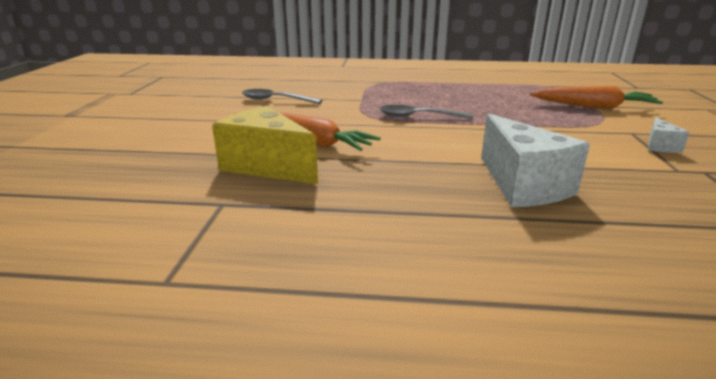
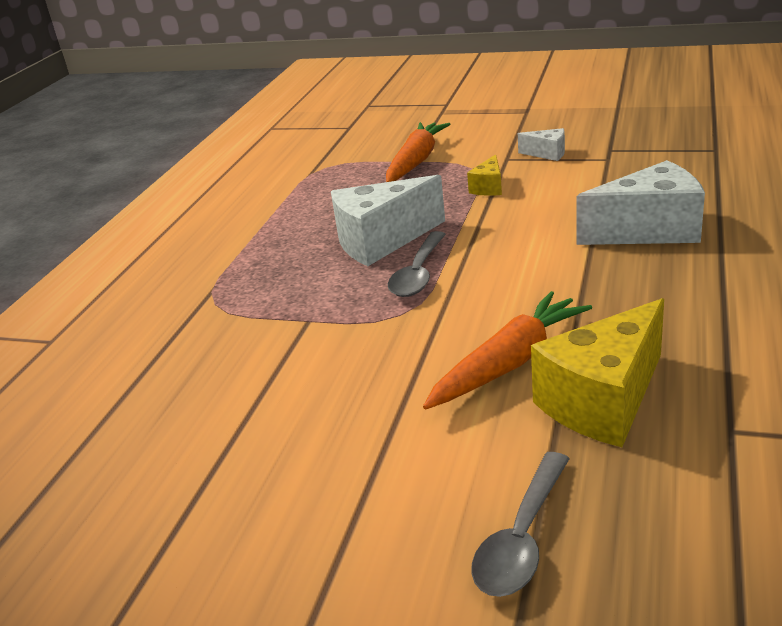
camera: 75 degrees left, 5 degrees up
(275, 100) = (269, 416): grey spoon -> grey spoon (522, 538)
(458, 106) = (381, 241): none -> white cheese
(565, 129) = (489, 188): none -> yellow cheese

